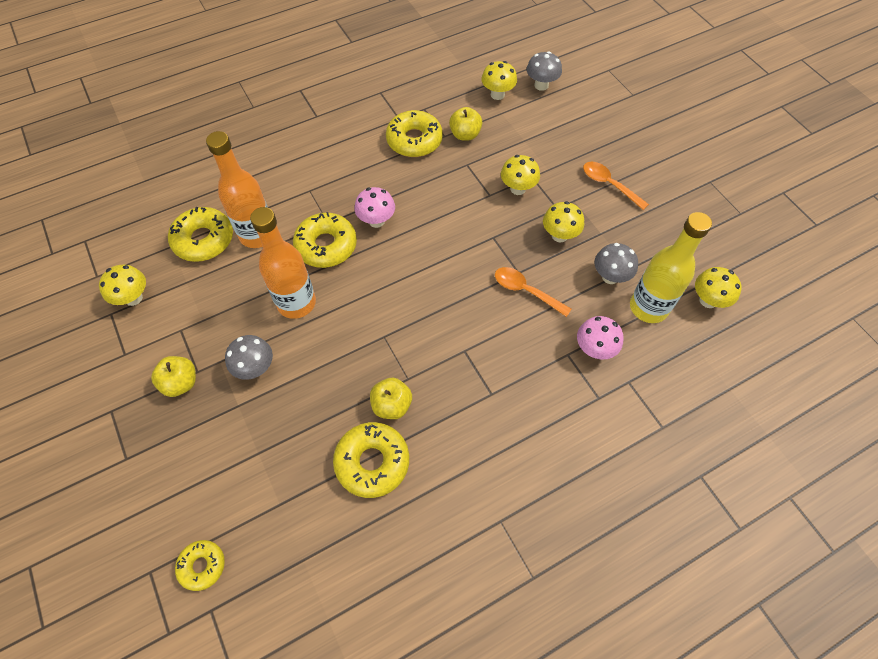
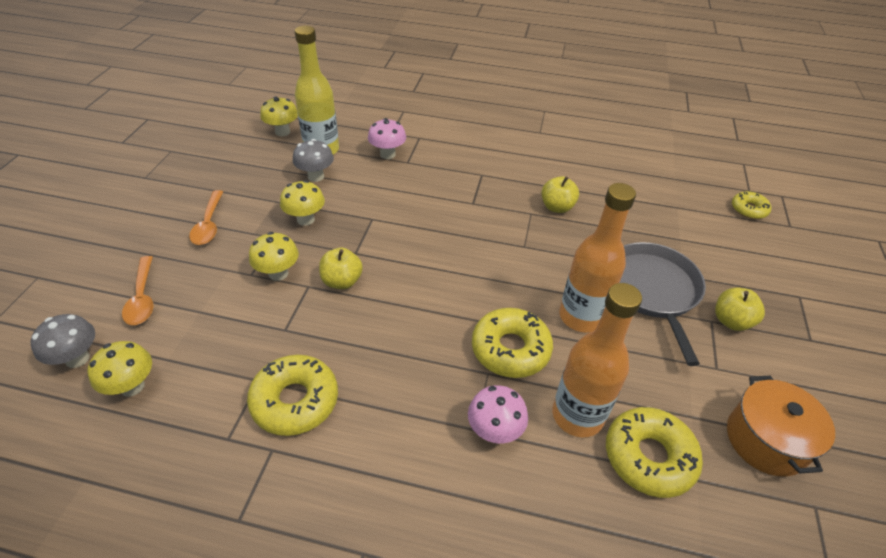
camera: 140 degrees left, 15 degrees down
(133, 298) = (766, 440): yellow mushroom -> orange pot
(255, 368) = (653, 291): grey mushroom -> grey pan
(372, 462) = (596, 190): yellow donut -> none
(376, 221) = (437, 338): pink mushroom -> pink mushroom (494, 431)
(465, 135) = (238, 363): yellow apple -> yellow apple (342, 281)
(526, 291) = (384, 205): orange spoon -> orange spoon (142, 298)

